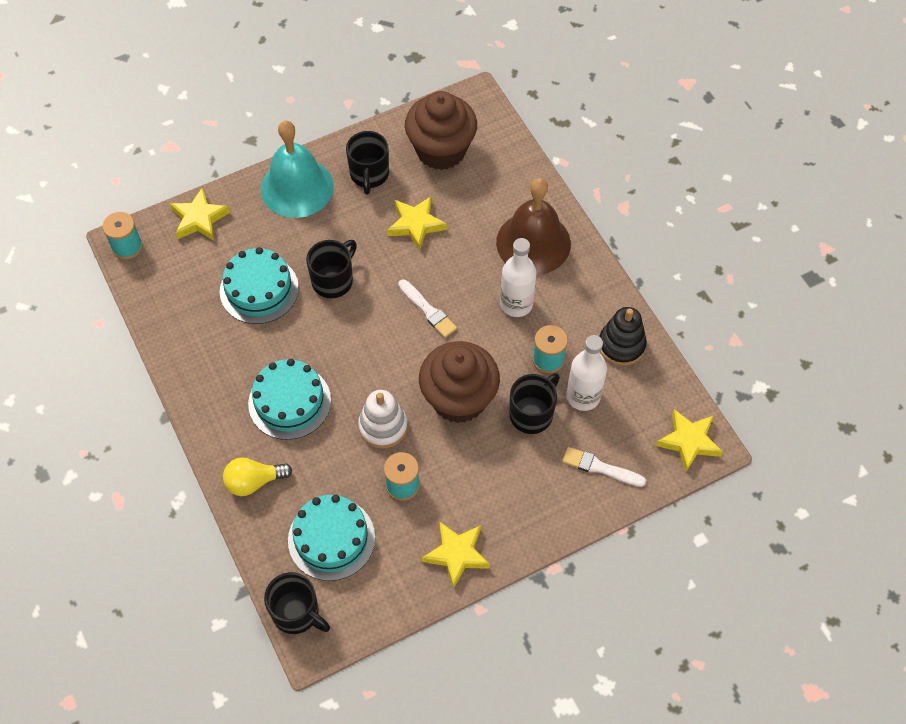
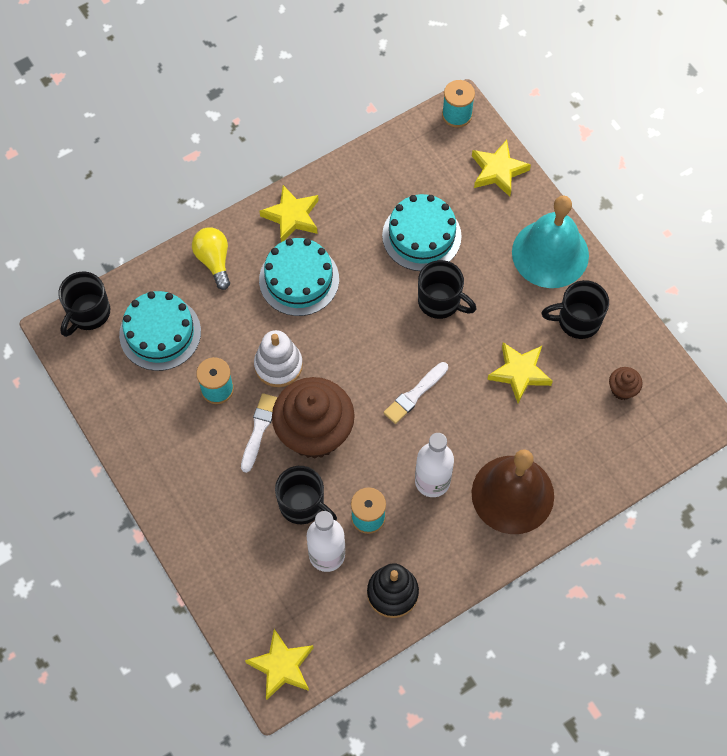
camera: 85 degrees right, 5 degrees up
(441, 150) = (622, 389): brown cupcake -> brown cupcake, size x0.42
(457, 554) = (148, 444): yellow star -> yellow star (292, 216)
(600, 468) = (246, 575): white brush -> white brush (259, 430)

